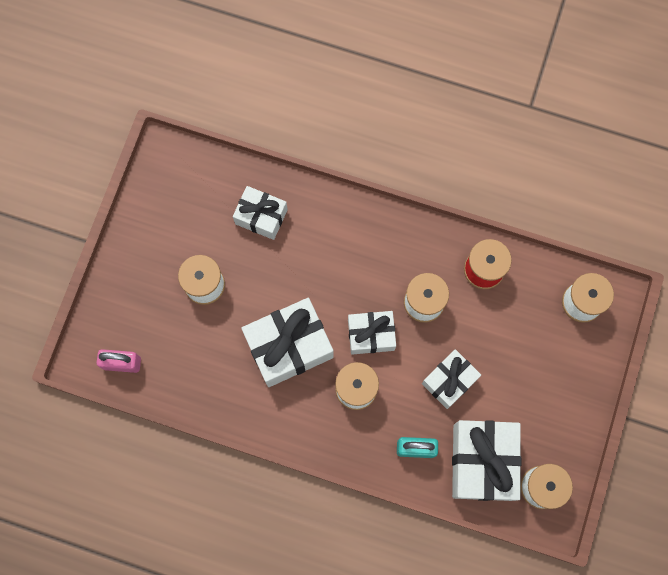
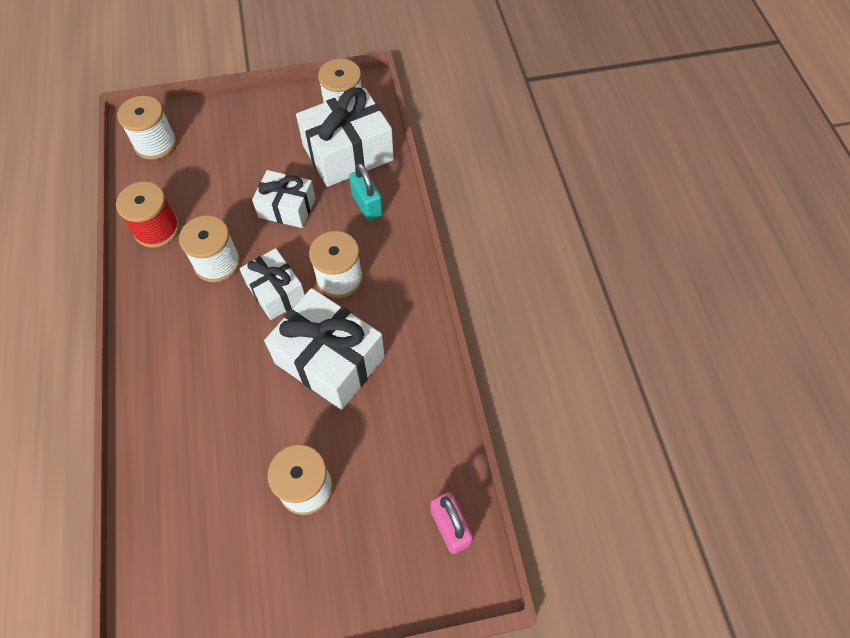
camera: 120 degrees left, 15 degrees down
(261, 216) = (190, 471): white gift -> none

